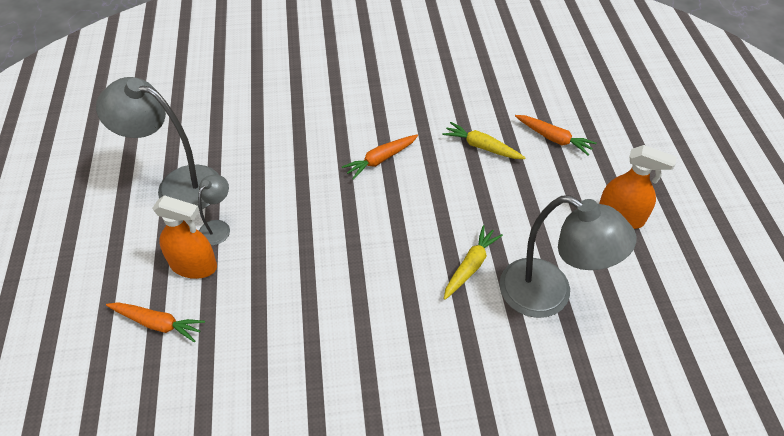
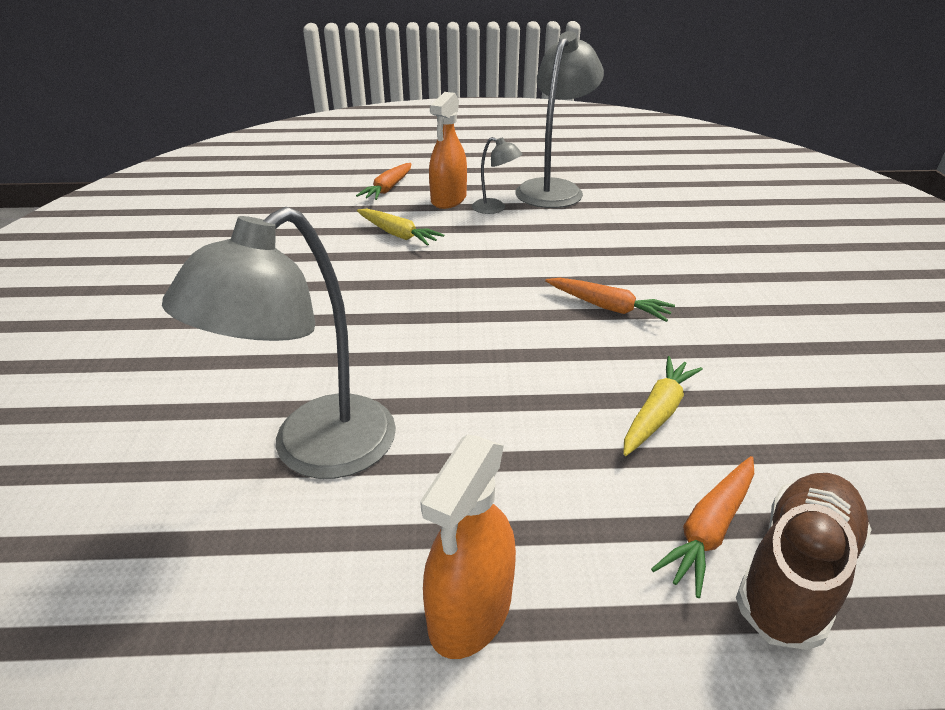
camera: 95 degrees right, 15 degrees down
(380, 160) = (608, 307): orange carrot -> orange carrot turned 150 degrees clockwise
(470, 266) = (398, 373): yellow carrot -> yellow carrot (398, 234)
(567, 117) = (795, 572): none -> brown shoe

